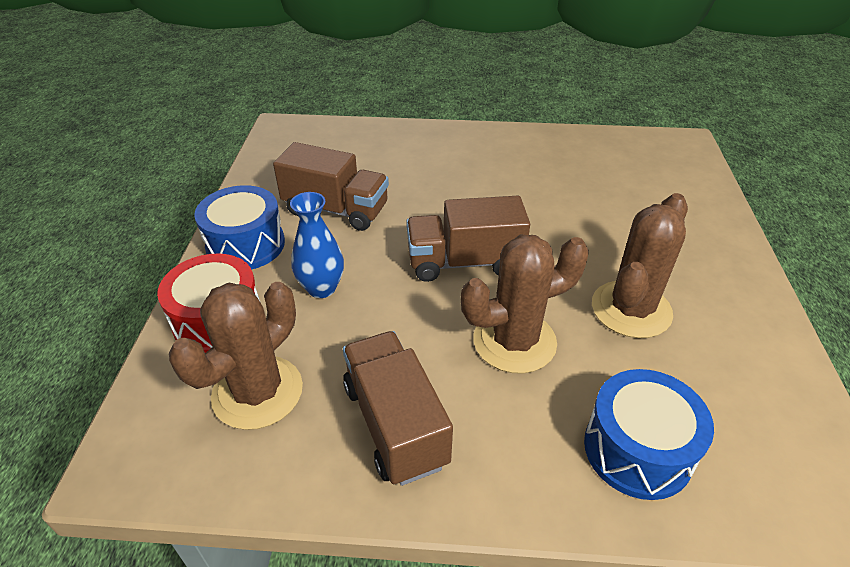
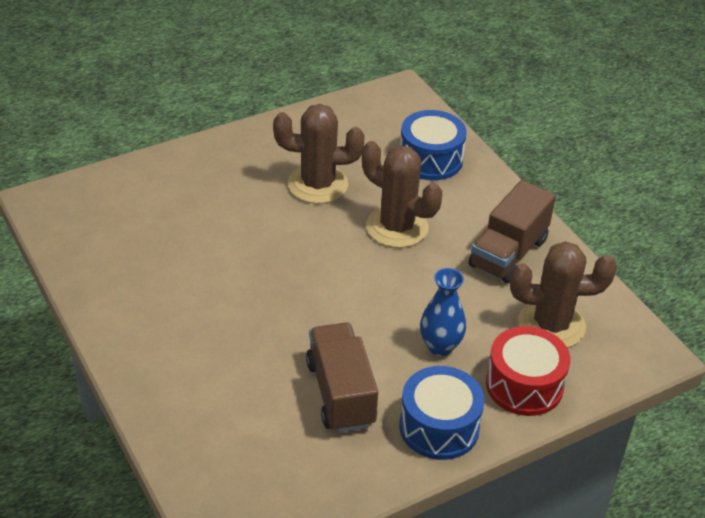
camera: 125 degrees left, 0 degrees up
(464, 262) = (339, 280): brown truck -> none

